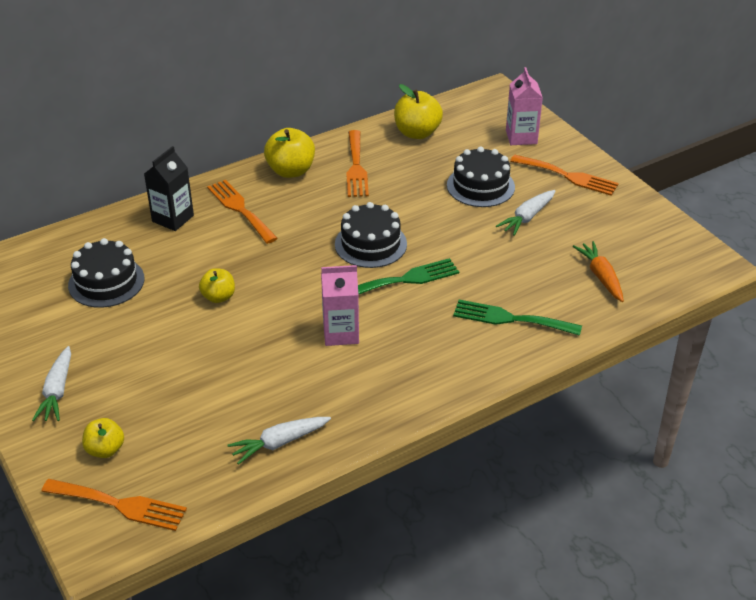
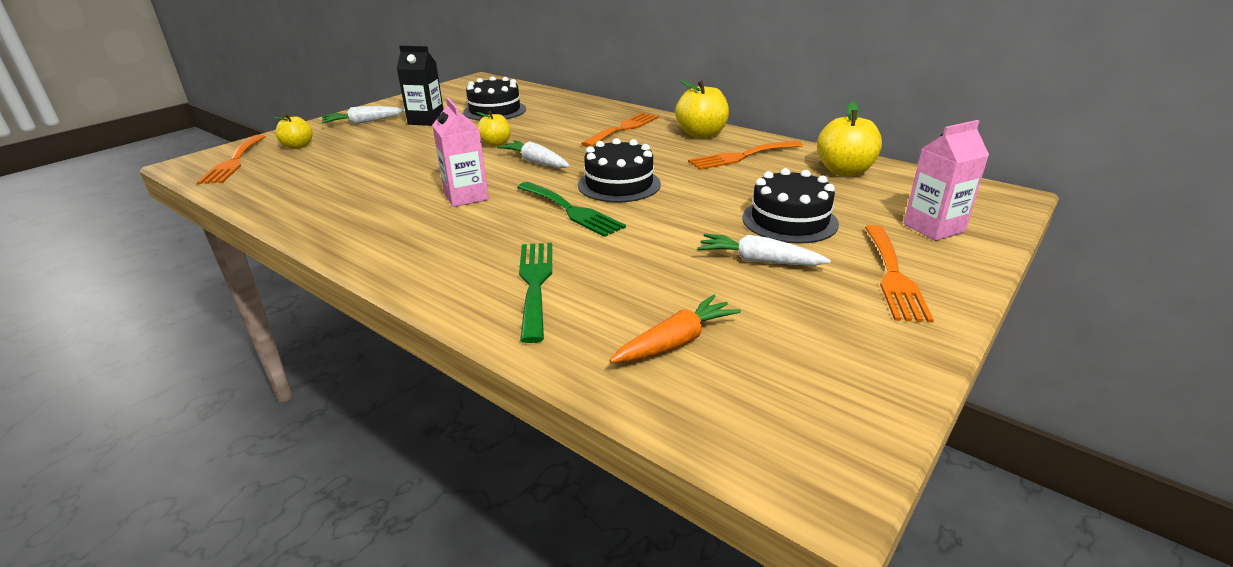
camera: 70 degrees right, 10 degrees down
(173, 218) = (589, 112): black carton -> black carton (426, 121)
(279, 443) = (301, 200): white carrot -> white carrot (535, 162)

